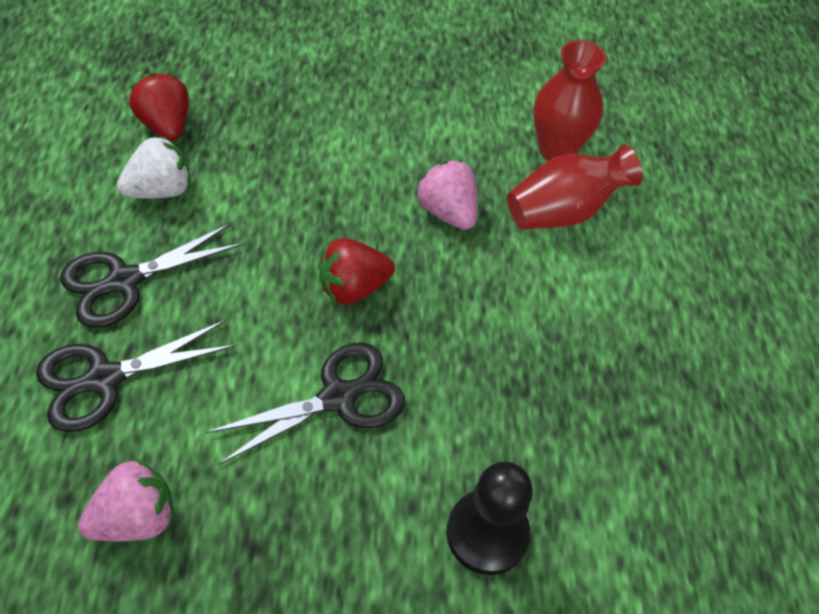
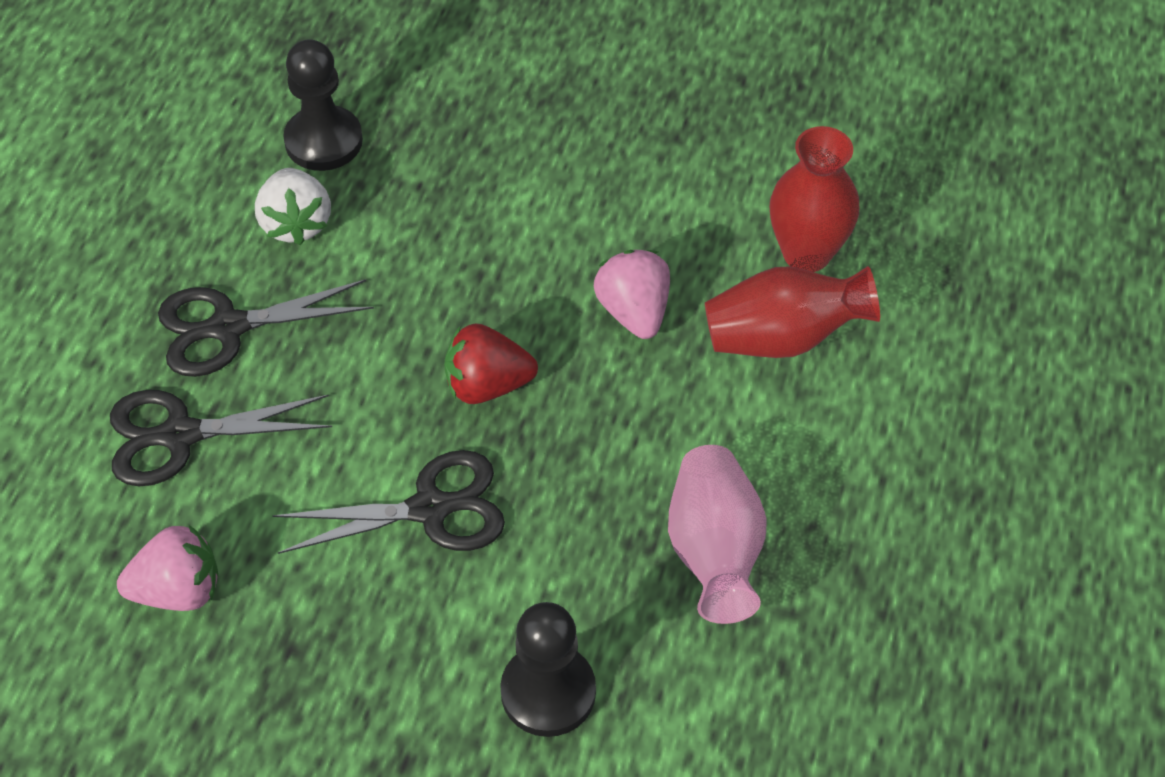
camera: 20 degrees right, 0 degrees up
(161, 190) = (296, 223): white strawberry -> white strawberry turned 90 degrees clockwise
(166, 126) = (323, 141): red strawberry -> black pawn
(575, 383) = (714, 551): none -> pink vase

